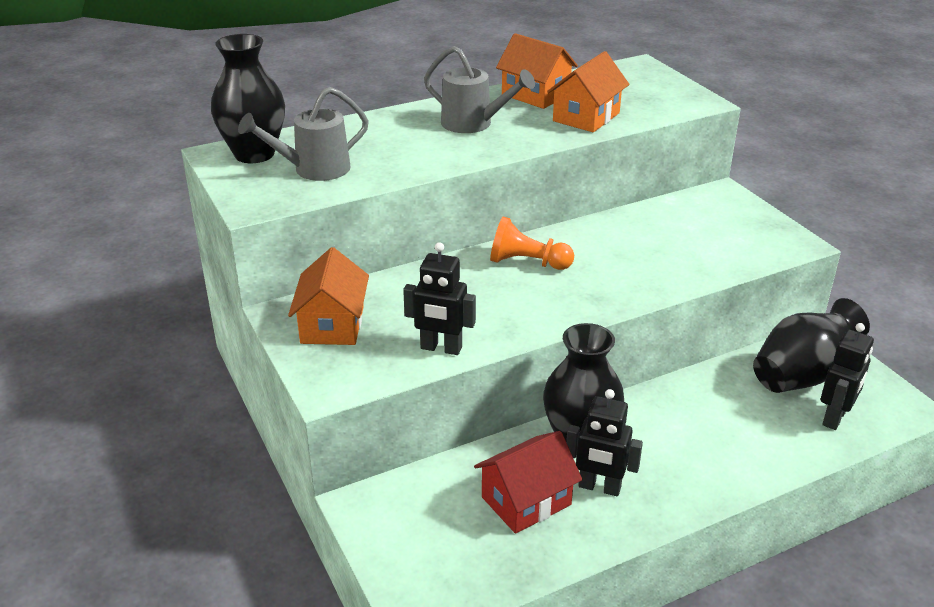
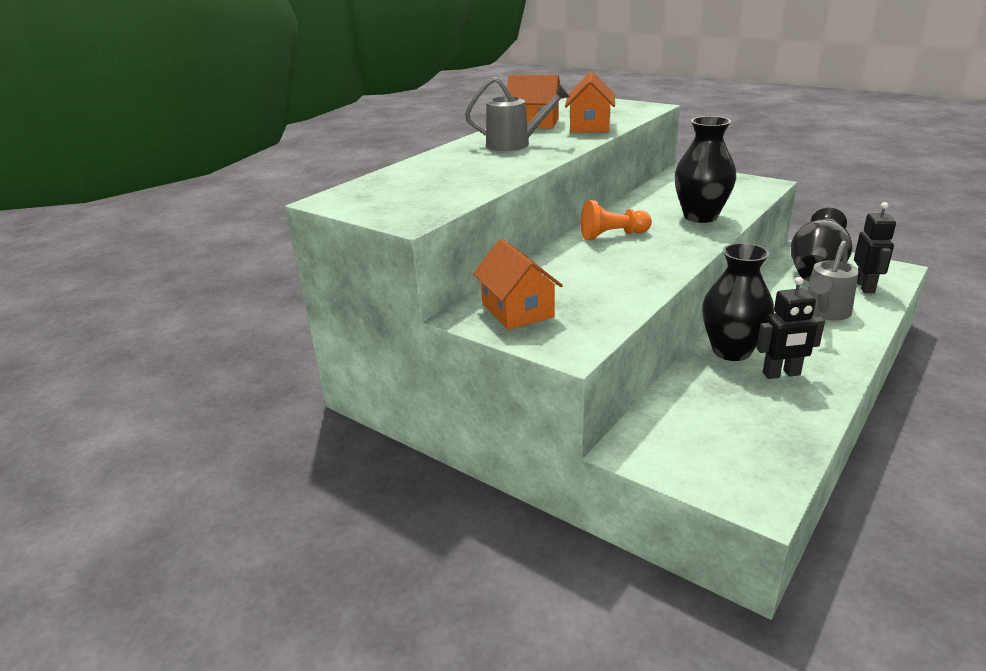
camera: 25 degrees left, 5 degrees down
(254, 154) = (361, 194): black vase -> black vase (700, 216)
(313, 169) = (429, 191): grey watering can -> grey watering can (824, 312)
(441, 348) = (624, 299): black robot -> none
(526, 501) = (744, 400): red house -> none

